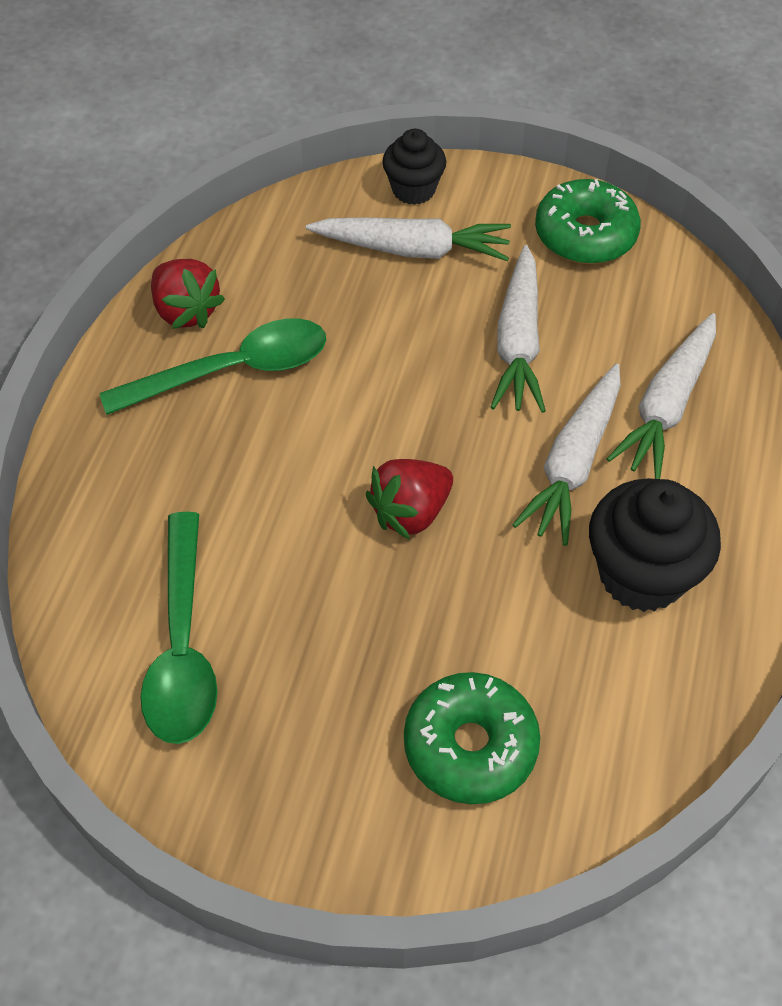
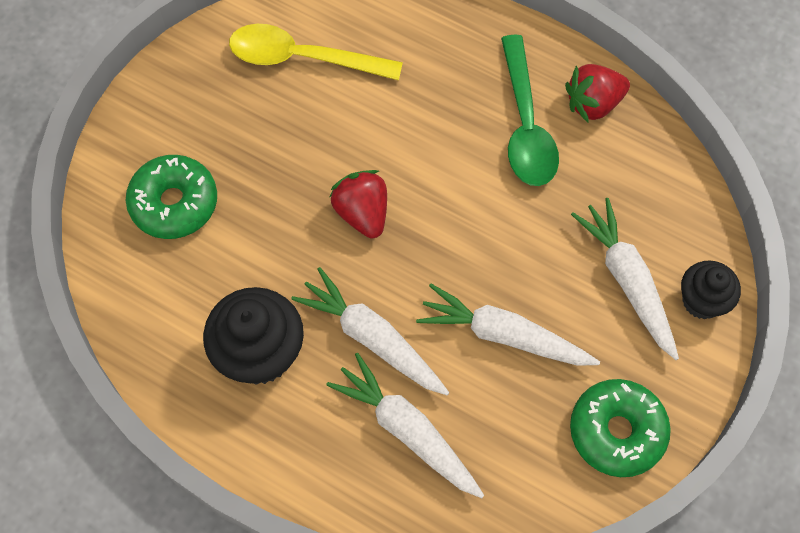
camera: 105 degrees right, 10 degrees up
(182, 645) = (303, 58): green spoon -> yellow spoon
(413, 249) = (627, 281): white carrot -> white carrot turned 135 degrees clockwise

